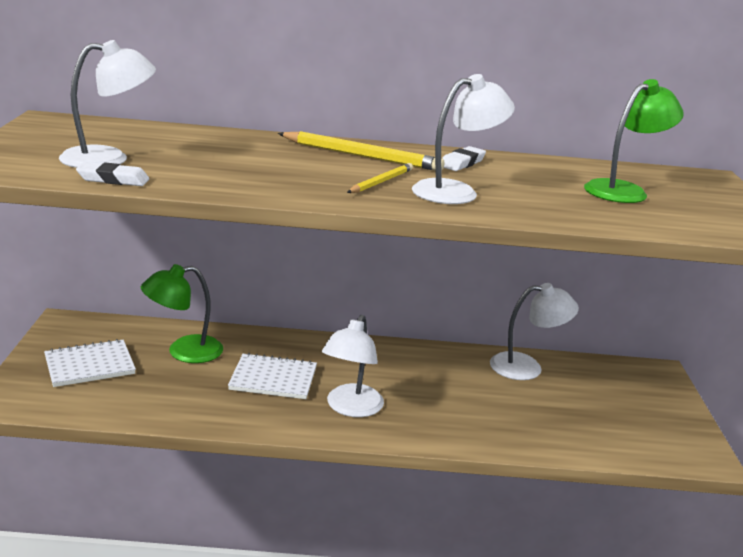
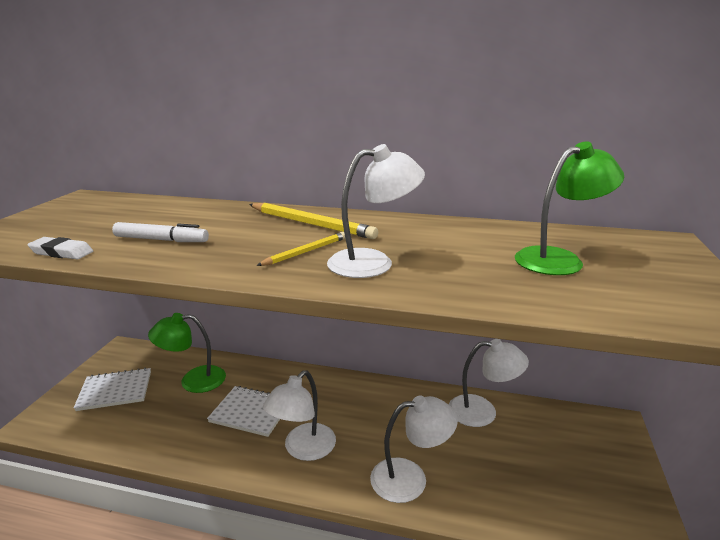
camera: 15 degrees right, 0 degrees up
(109, 158) = (85, 231): white lamp -> white lamp (410, 478)
(212, 169) = (161, 240): none -> white marker
(462, 163) = (402, 230): white eraser -> none

